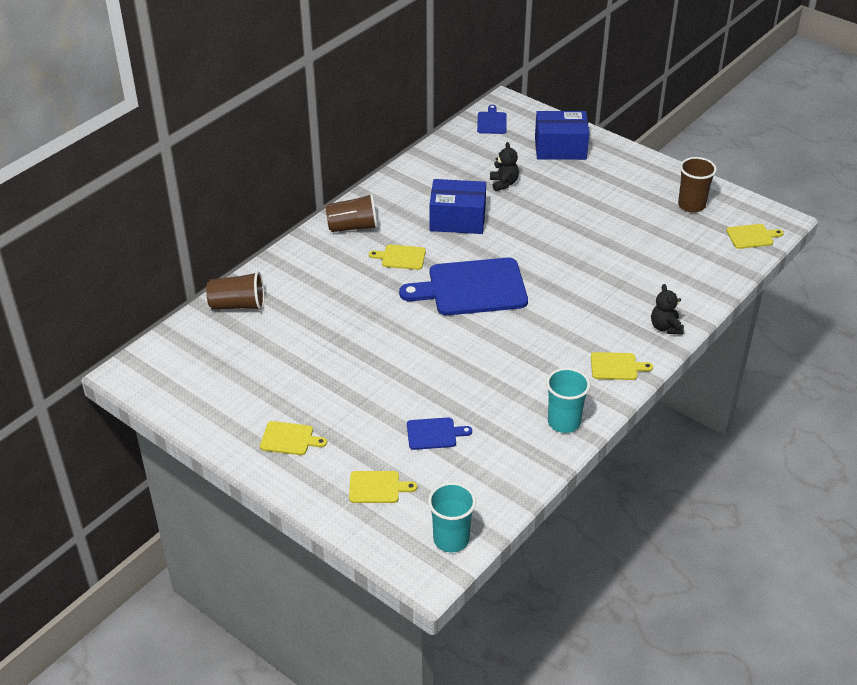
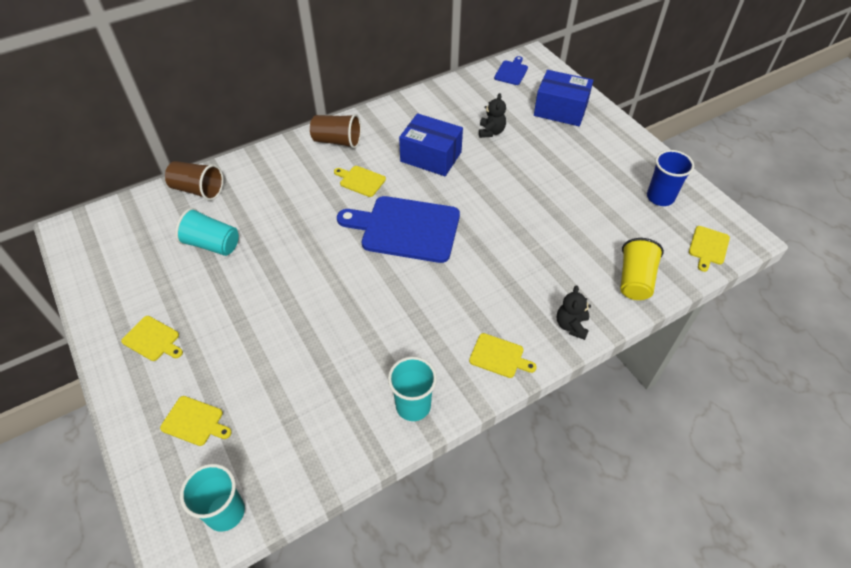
camera: 20 degrees right, 10 degrees up
(289, 348) = (212, 244): none -> turquoise cup
(434, 434) = (282, 377): blue cutting board -> none
(691, 205) = (660, 197): brown cup -> blue cup
(702, 278) = (635, 280): none -> yellow cup
(752, 236) = (708, 247): yellow cutting board -> yellow cutting board turned 105 degrees clockwise

